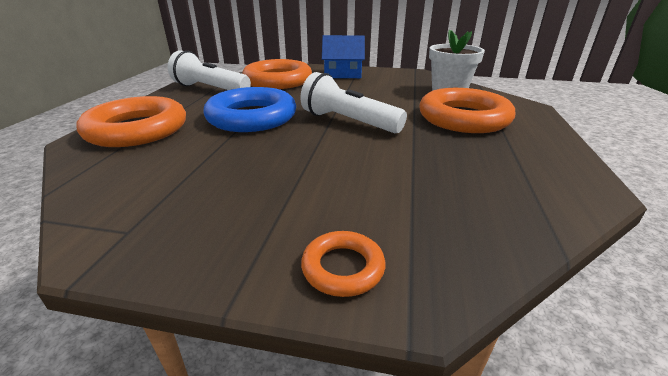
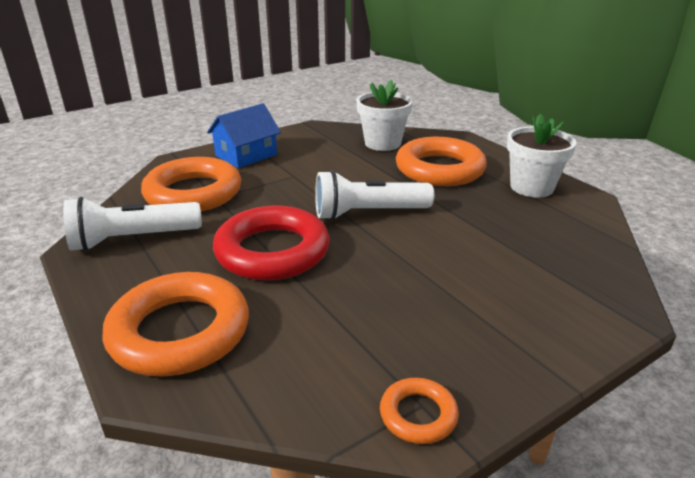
camera: 45 degrees left, 0 degrees up
(252, 117) = (272, 251): blue ring -> red ring
(343, 268) = (575, 323): orange ring -> orange ring (418, 415)
(534, 158) = (531, 187): none -> white flower pot

